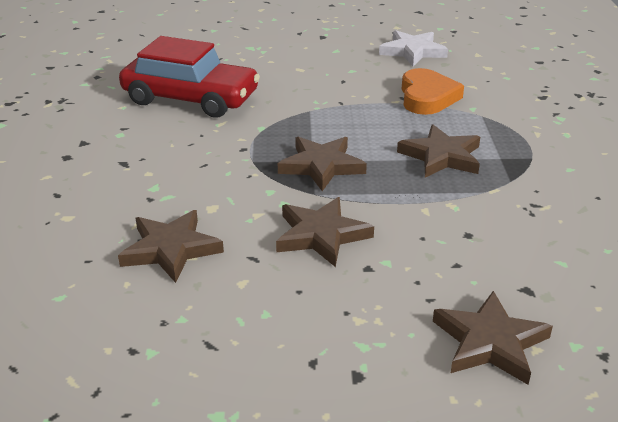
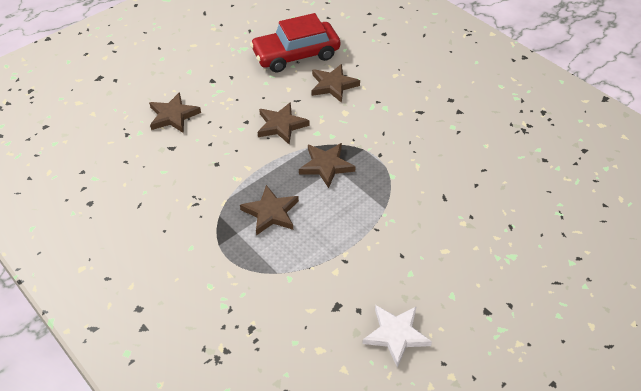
camera: 140 degrees right, 15 degrees up
(191, 98) = (462, 174): red car -> red car (296, 55)
(427, 97) = (329, 271): orange heart -> none

